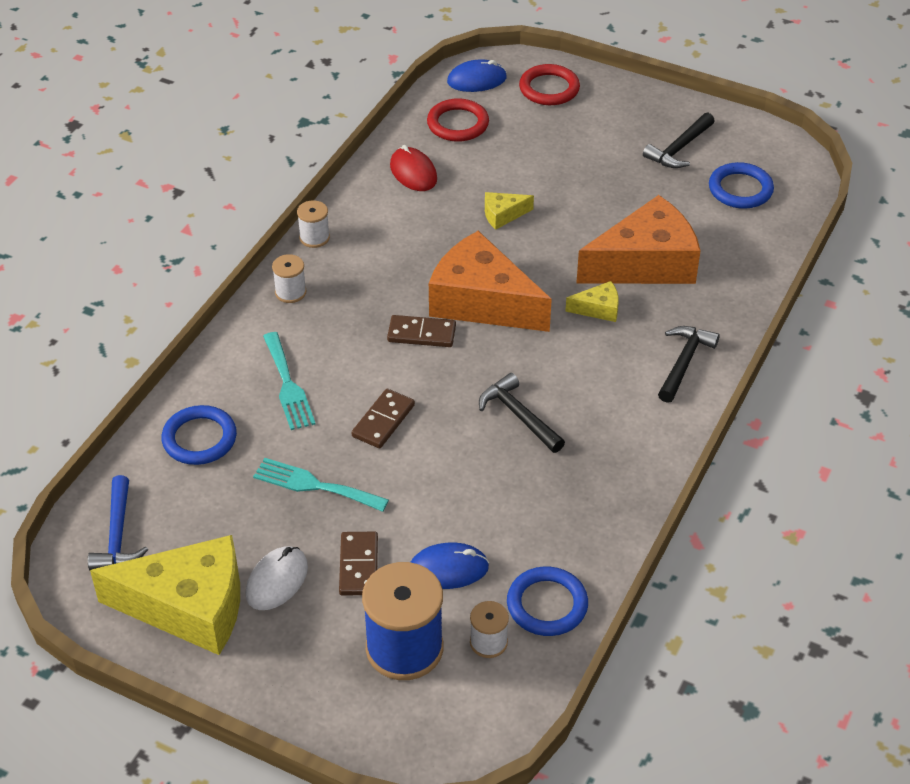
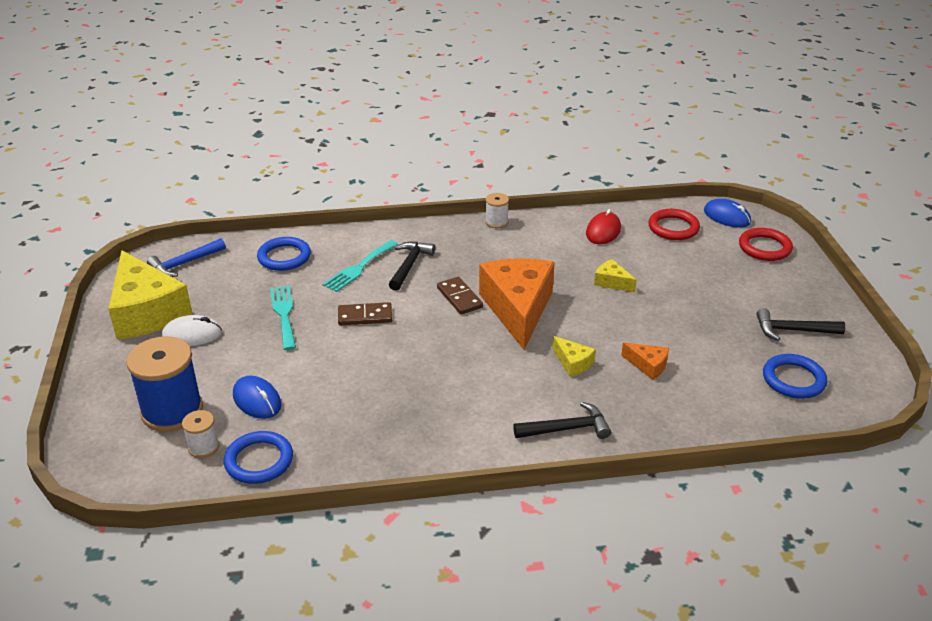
camera: 55 degrees right, 10 degrees down
(290, 292) = (439, 234): white spool -> none
(359, 566) = (230, 361): brown domino -> none
(518, 415) = (427, 371): black hammer -> black hammer (409, 265)
(645, 263) = (648, 365): orange cheese -> orange cheese, size x0.43

